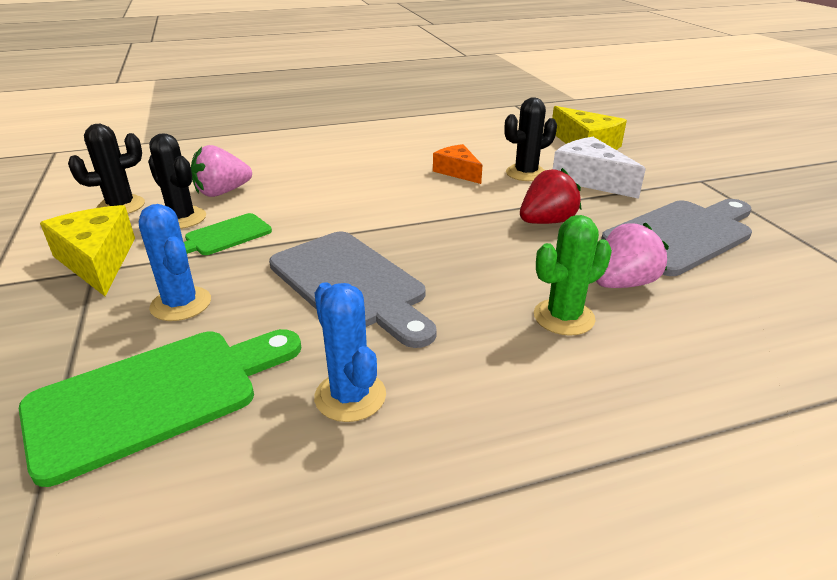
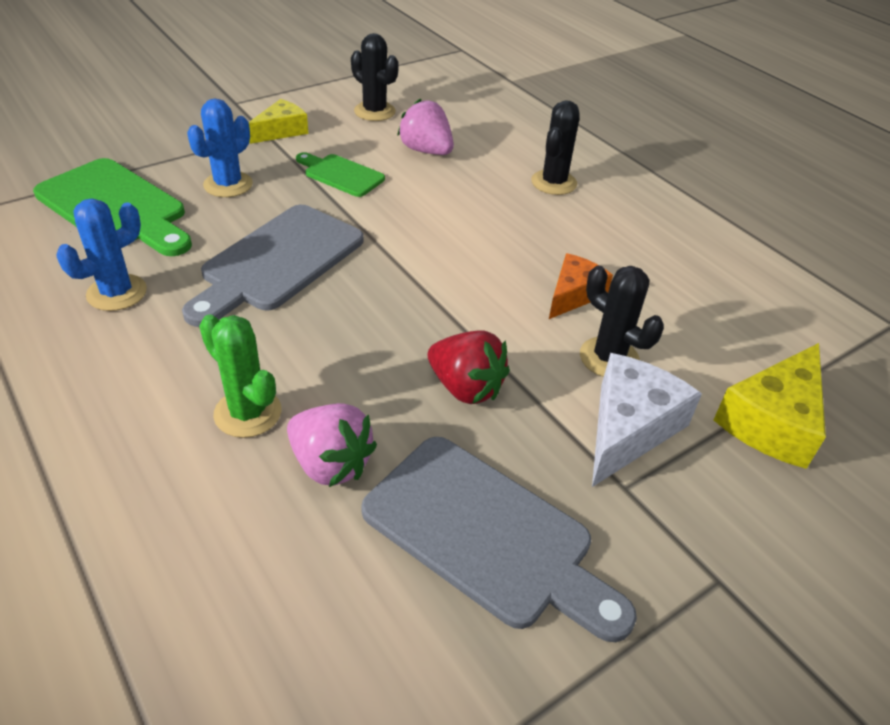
camera: 70 degrees right, 10 degrees up
(97, 261) = (281, 131): yellow cheese -> yellow cheese, size x0.66
(182, 218) = (365, 145): black cactus -> black cactus (554, 183)

